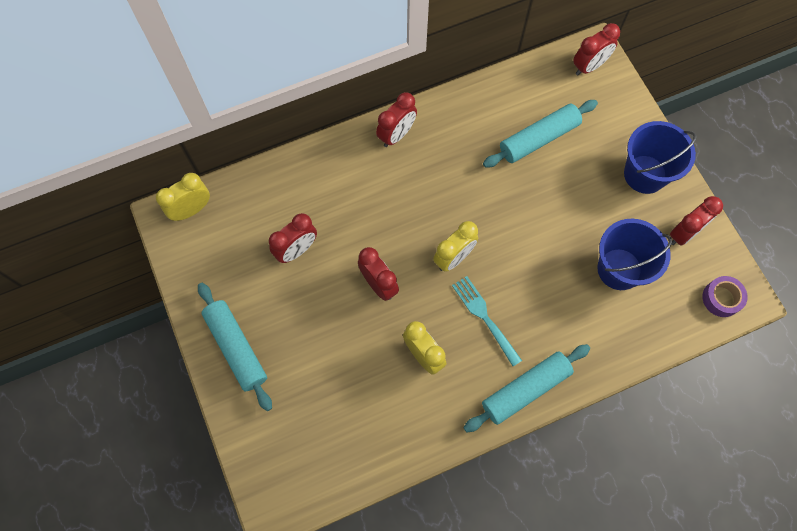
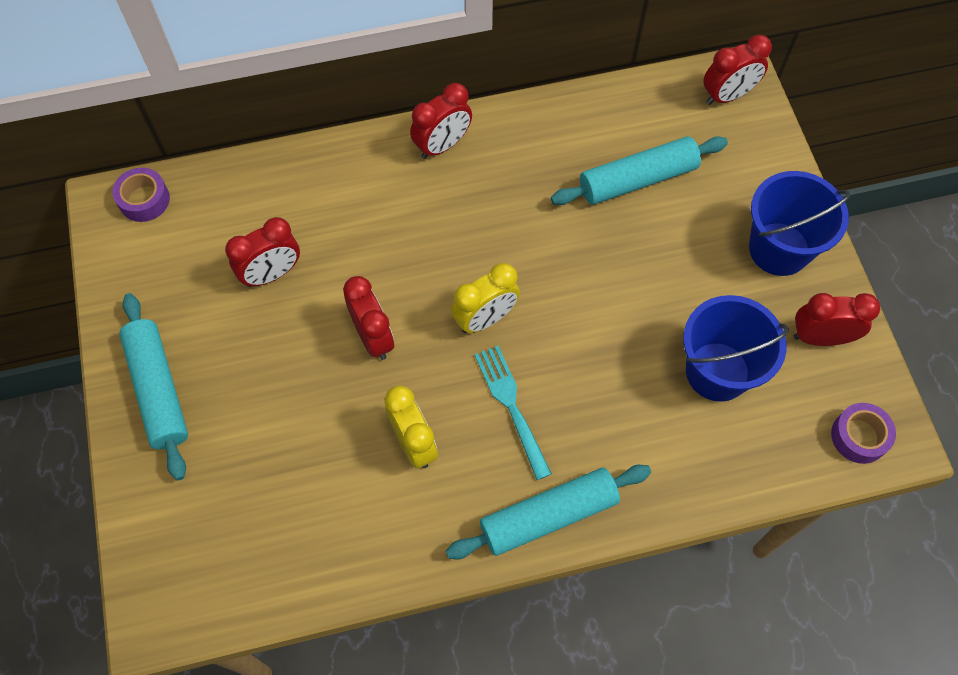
camera: 10 degrees right, 5 degrees down
(191, 210) = (144, 200): yellow clock -> purple tape
(684, 233) = (820, 337): red clock -> red clock turned 150 degrees counterclockwise

